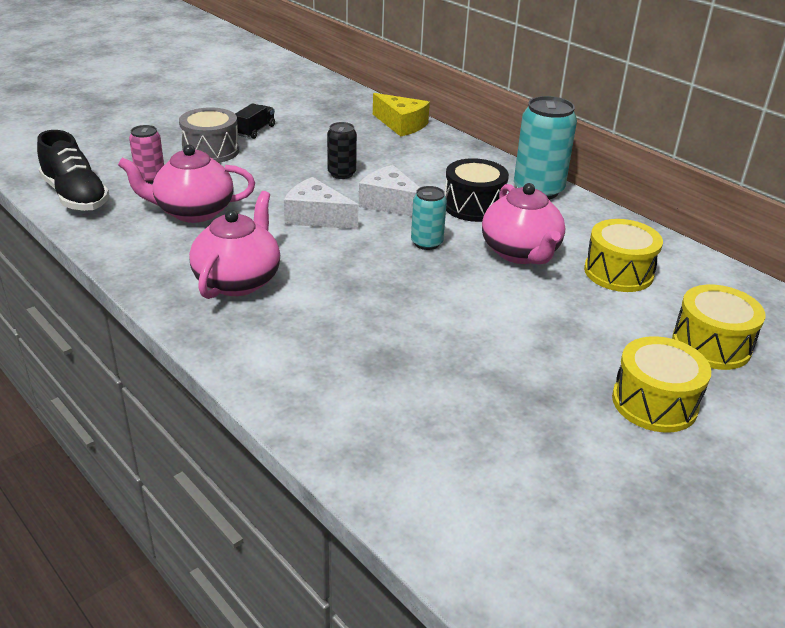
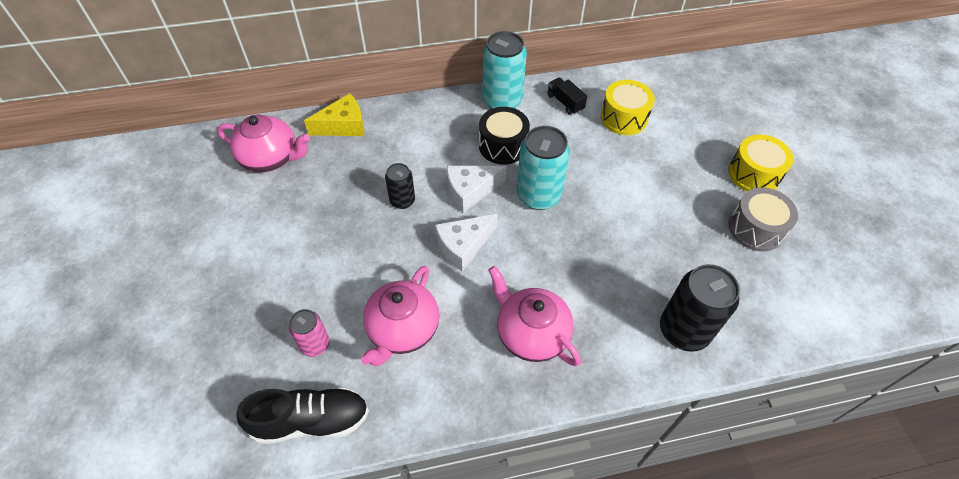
camera: 60 degrees left, 20 degrees up
(211, 151) = (293, 278): grey drum -> grey drum (755, 229)
(255, 131) = (276, 229): black truck -> black truck (565, 102)
(321, 387) = (684, 330): none -> black can
(426, 243) = (538, 195): turquoise can -> turquoise can, size x1.77
(520, 253) = (578, 152): pink teapot -> pink teapot (271, 158)
(711, 345) = (712, 121): yellow drum -> none

